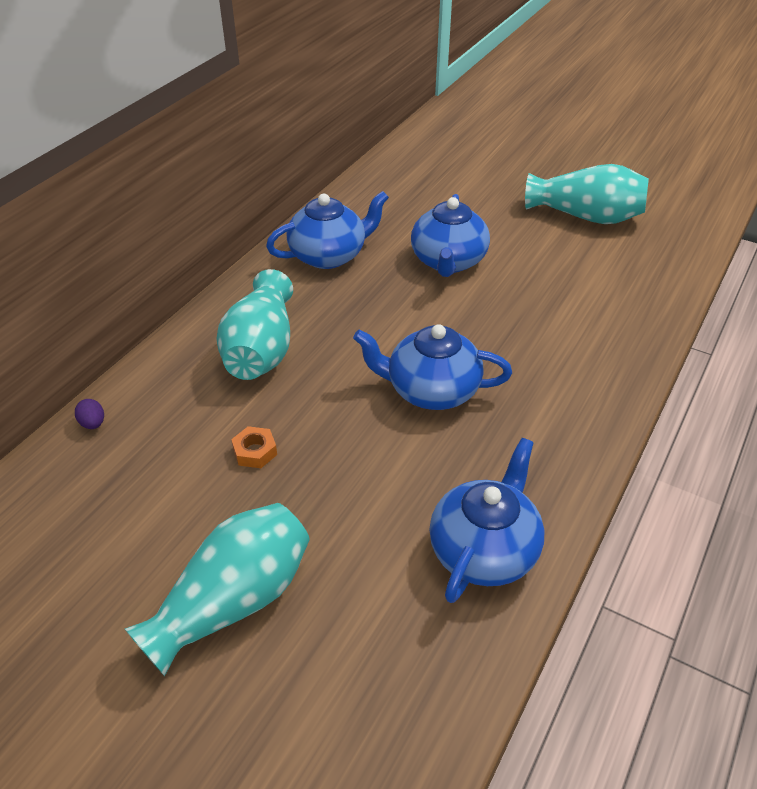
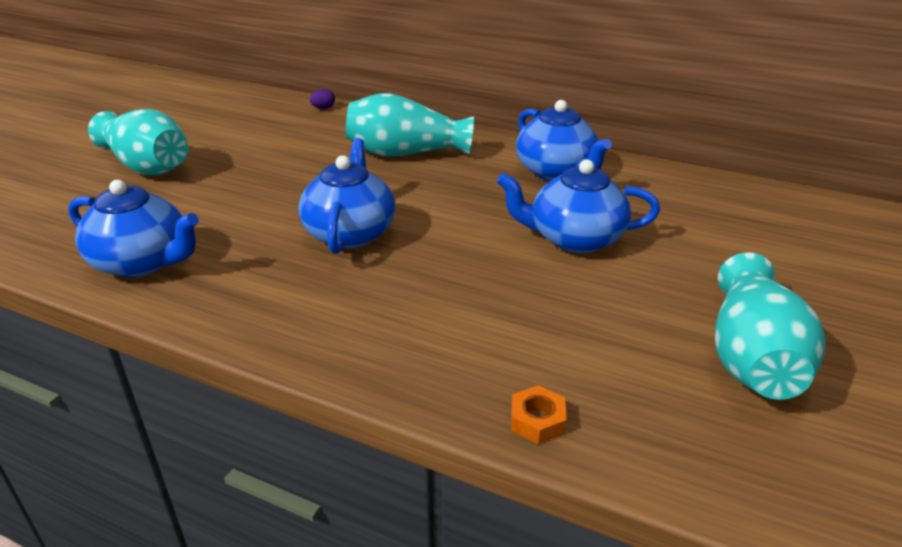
camera: 85 degrees right, 10 degrees down
(255, 452) = (284, 161): orange nut -> orange nut (537, 420)

